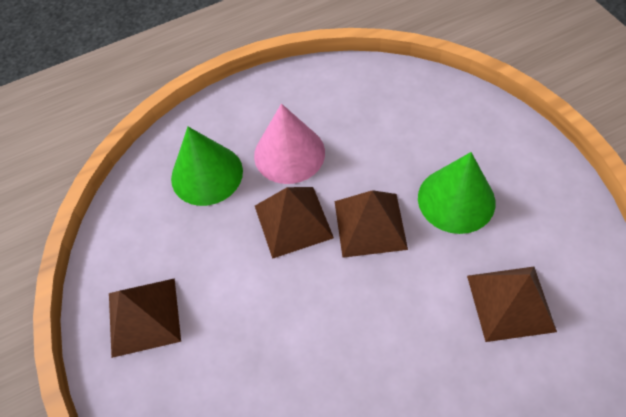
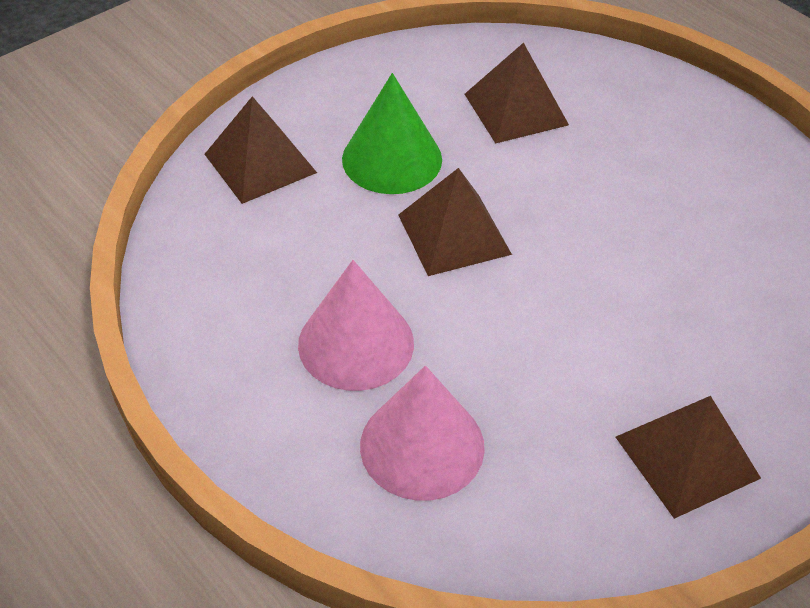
camera: 110 degrees left, 10 degrees down
(207, 174) = (422, 446): green cone -> pink cone
(293, 221) = (474, 315): brown pyramid -> brown pyramid (260, 163)

